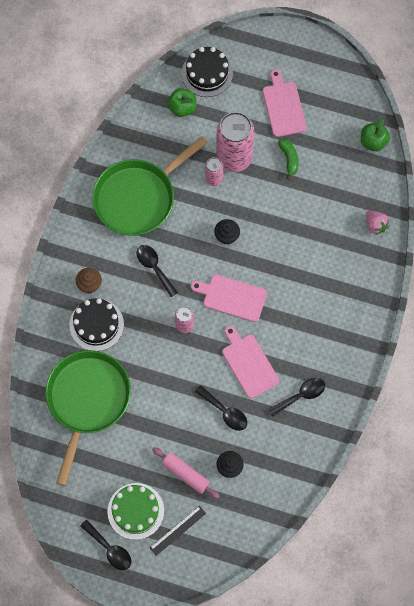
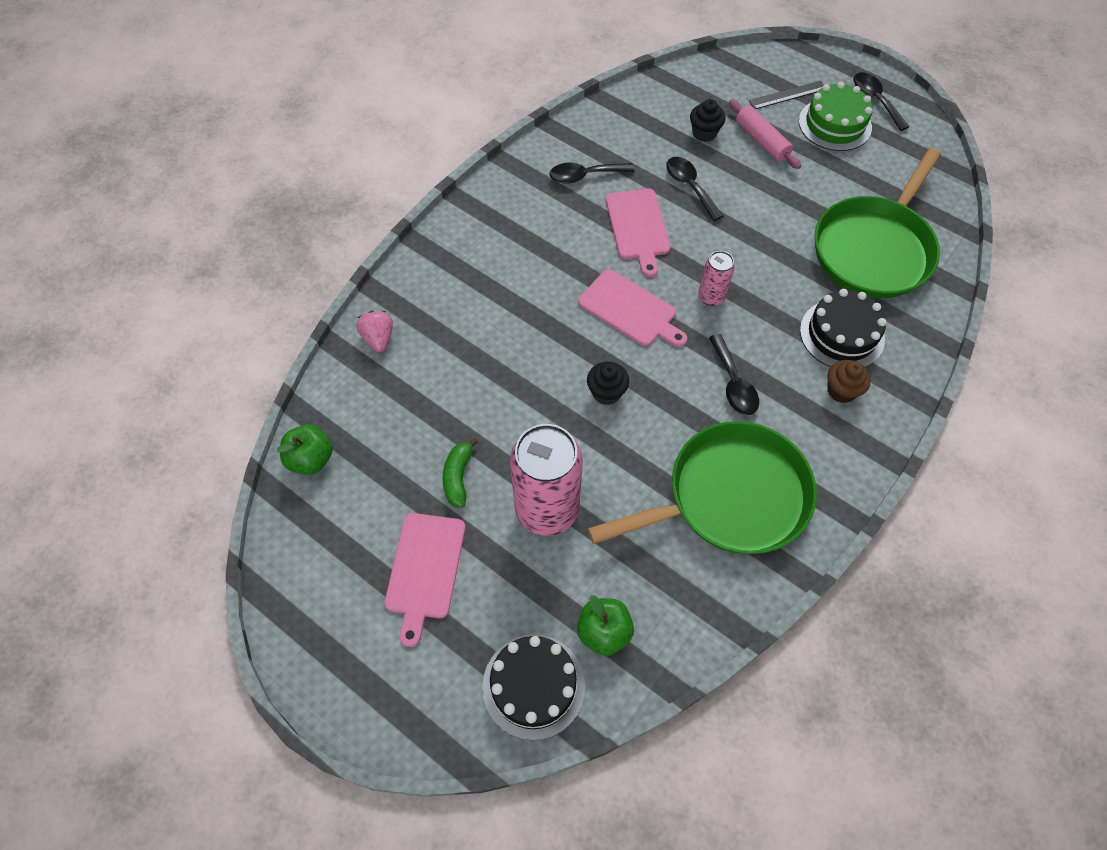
camera: 160 degrees left, 10 degrees down
(214, 179) = (594, 486): pink can -> none

